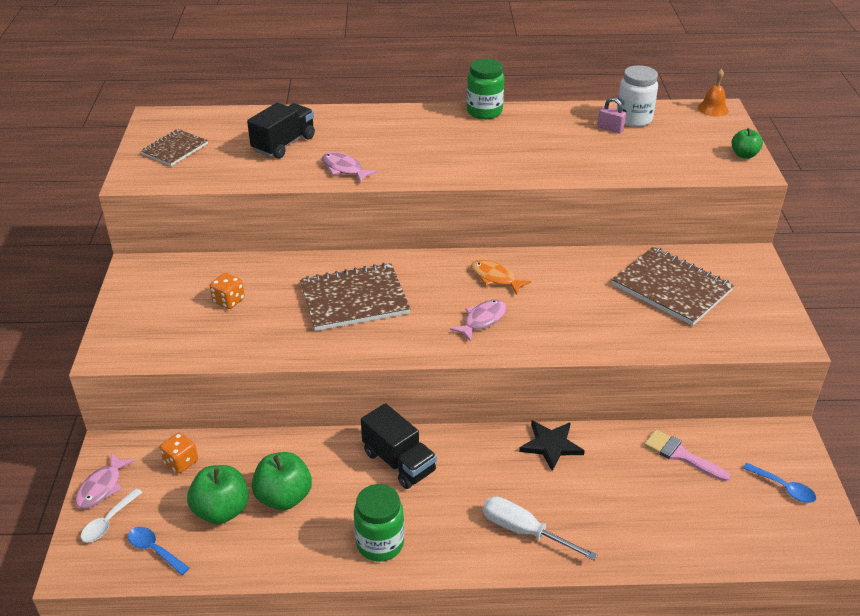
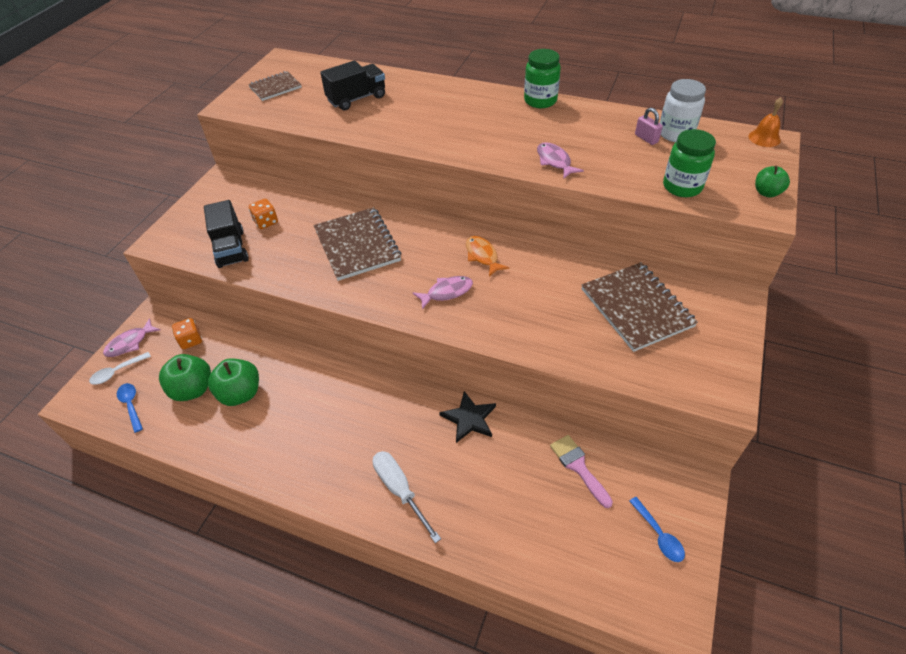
camera: 25 degrees right, 10 degrees up
(344, 169) = (387, 130): pink fish -> pink fish (554, 161)
(354, 299) = (357, 245): brown notebook -> brown notebook turned 60 degrees clockwise
(380, 543) = (284, 458): green jar -> green jar (682, 187)
(399, 462) = (340, 392): black truck -> black truck (231, 248)

